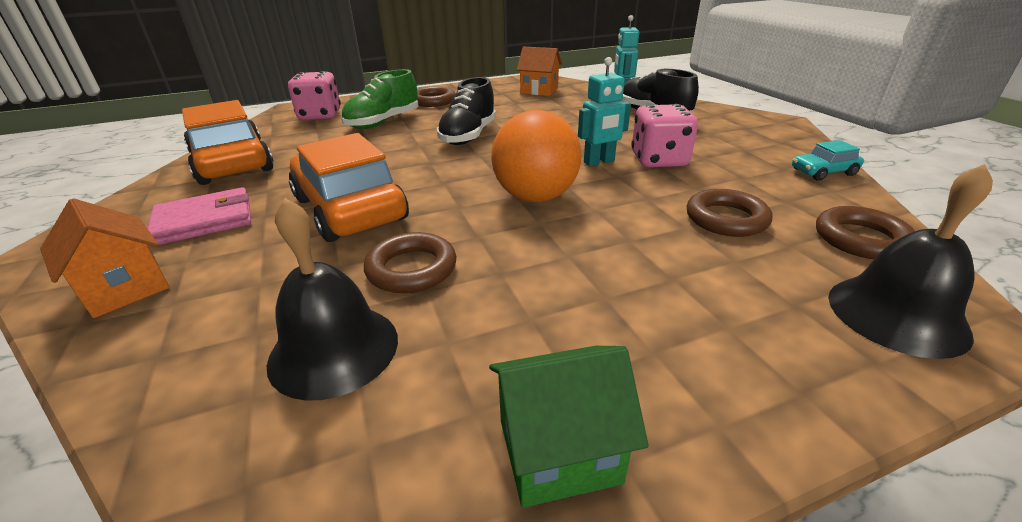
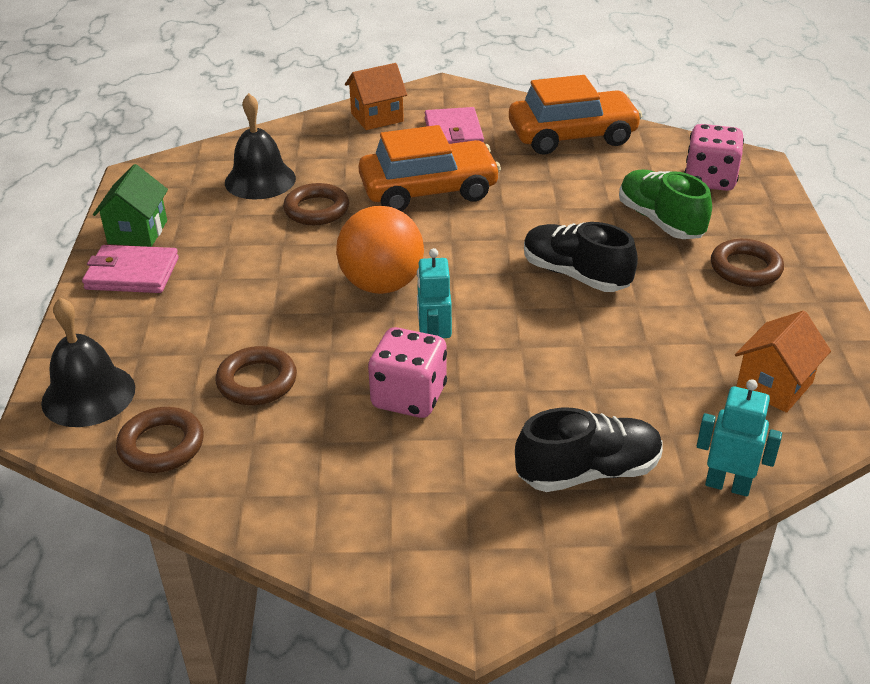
camera: 110 degrees right, 5 degrees up
(670, 393) = (132, 273): none -> pink wallet
(823, 172) = (283, 521): turquoise car -> none

